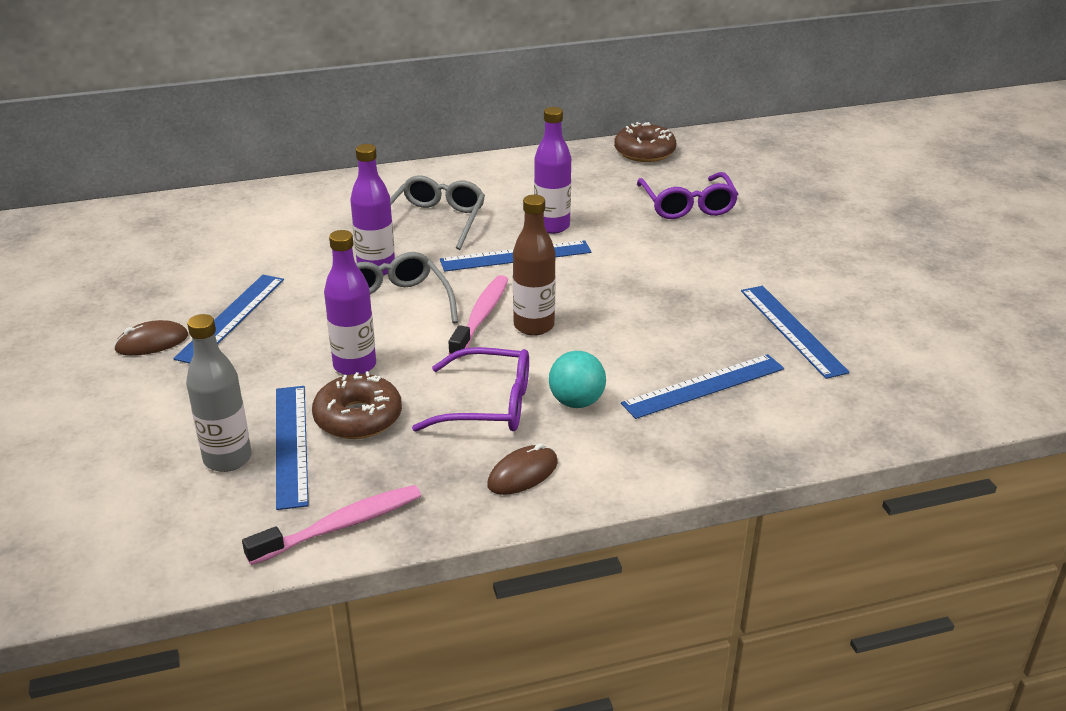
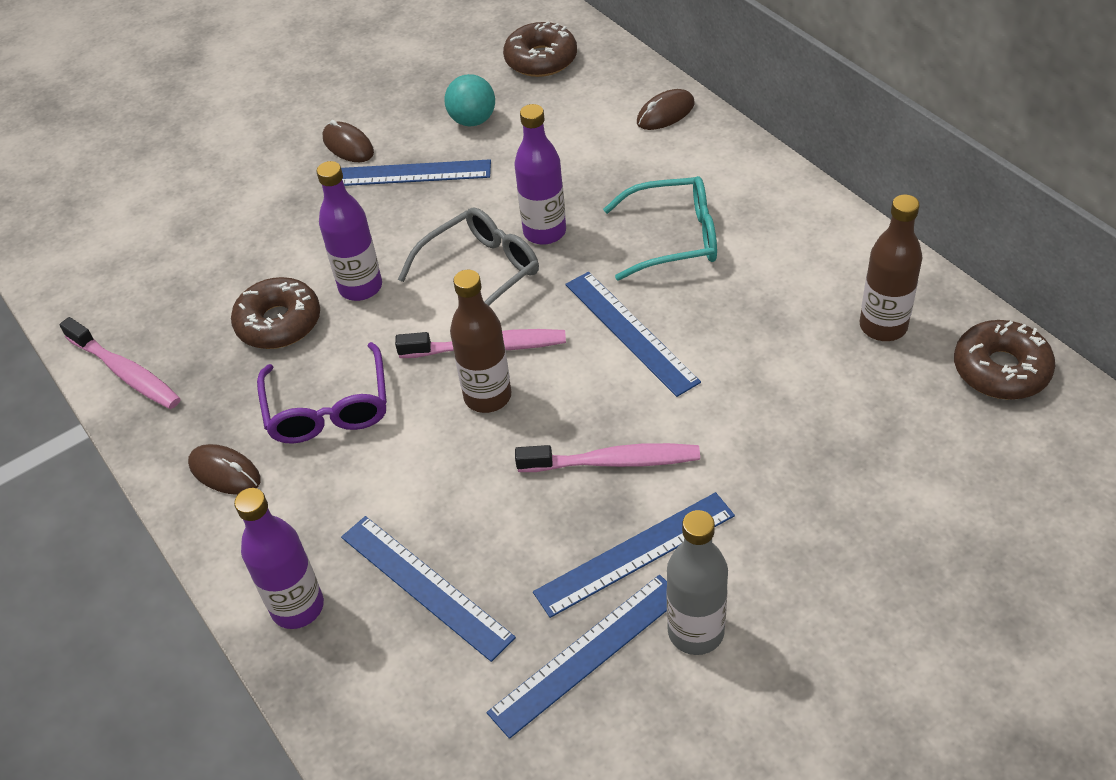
camera: 75 degrees right, 15 degrees up
(160, 229) = (541, 59): none -> brown donut
(227, 459) = (197, 266): grey bottle -> grey bottle (696, 632)
(291, 444) = (227, 296): blue ruler -> blue ruler (635, 554)
(297, 195) = (665, 113): none -> brown mouse
(436, 221) = (673, 238): grey glasses -> turquoise glasses
(552, 226) = (721, 340): purple bottle -> purple bottle (297, 607)
(576, 402) = (356, 478): turquoise ball -> turquoise ball (473, 120)
(583, 174) = (883, 326): none -> brown bottle
(634, 287) = (614, 462): none -> pink toothbrush
(687, 205) = (866, 460): purple glasses -> none

